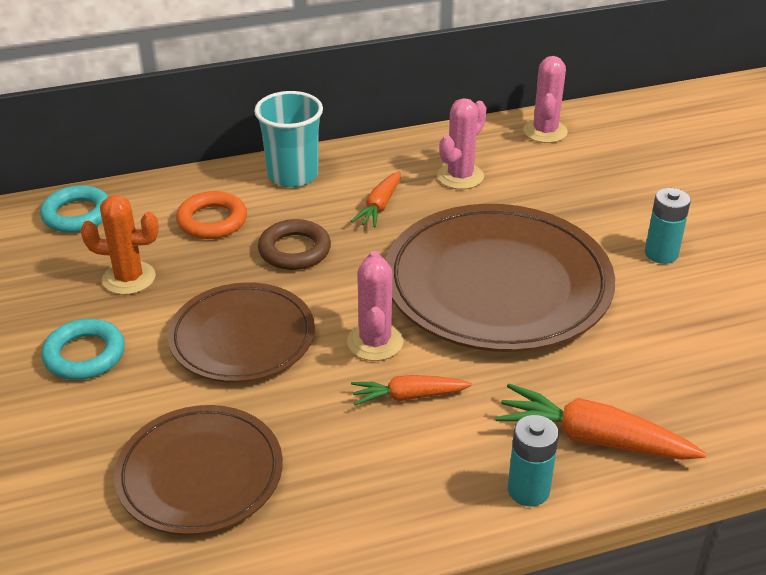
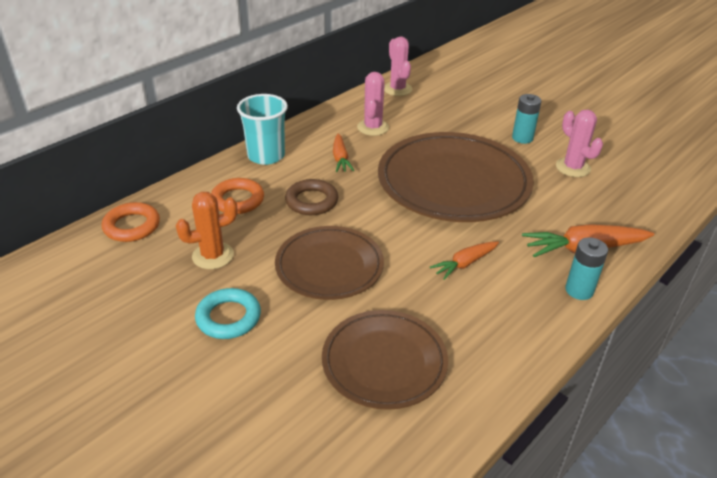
camera: 30 degrees left, 0 degrees up
(77, 214) = (132, 226): turquoise ring -> orange ring
(375, 342) = (415, 239): pink cactus -> pink cactus (573, 167)

